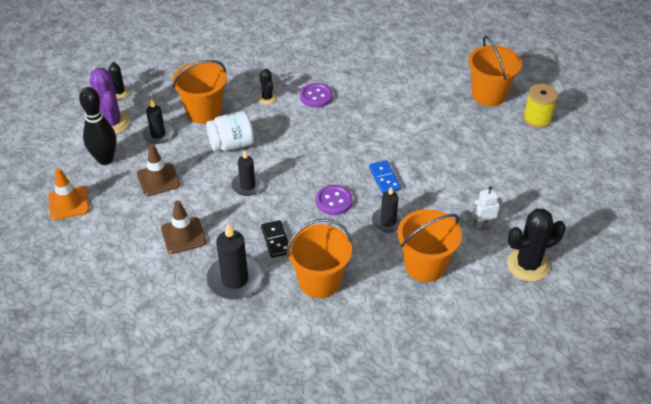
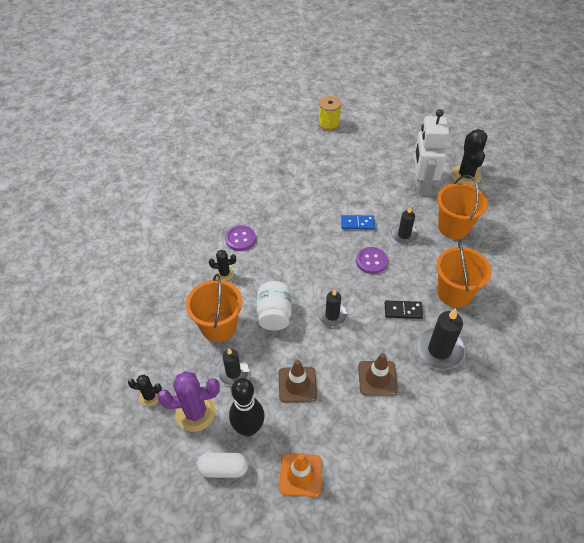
camera: 70 degrees left, 5 degrees up
(64, 154) = (223, 469): none -> white capsule
(482, 224) = (422, 185): white robot -> white robot, size x2.24
(488, 95) = (291, 139): orange bucket -> none

